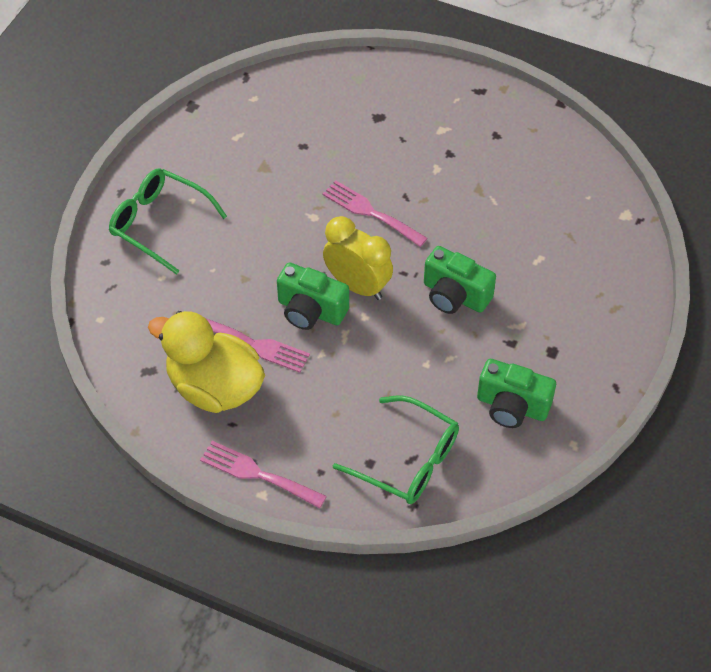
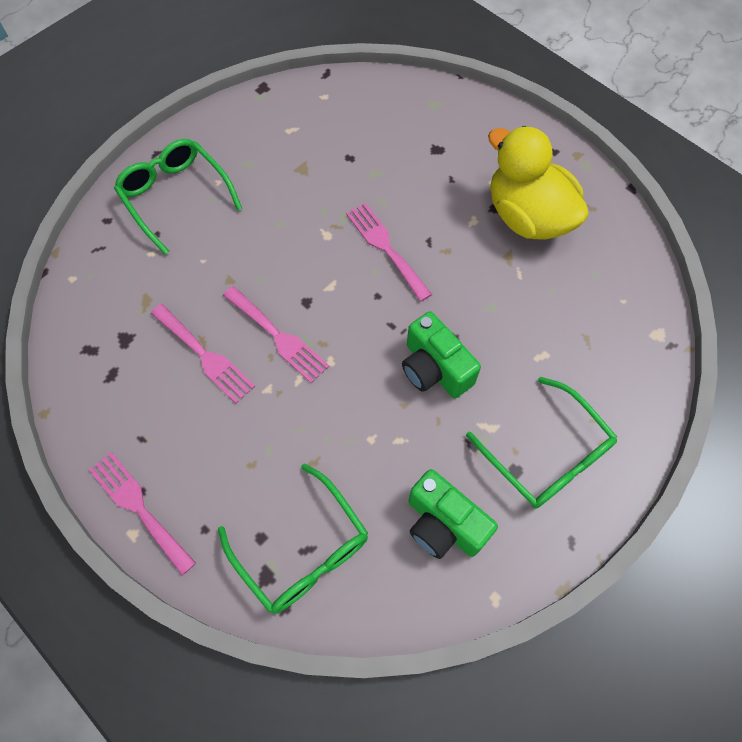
camera: 20 degrees right, 10 degrees up
(214, 387) = (143, 390): yellow duck -> yellow duck (527, 217)
(310, 310) = (278, 337): green camera -> pink fork
(357, 286) = (338, 324): yellow clock -> none
(572, 331) = (547, 454): none -> green glasses

